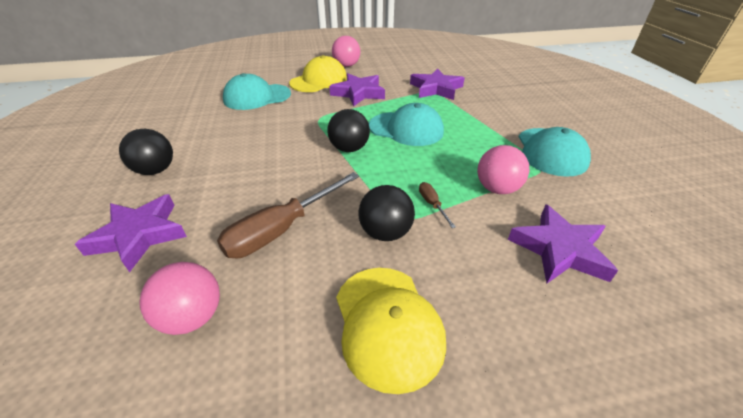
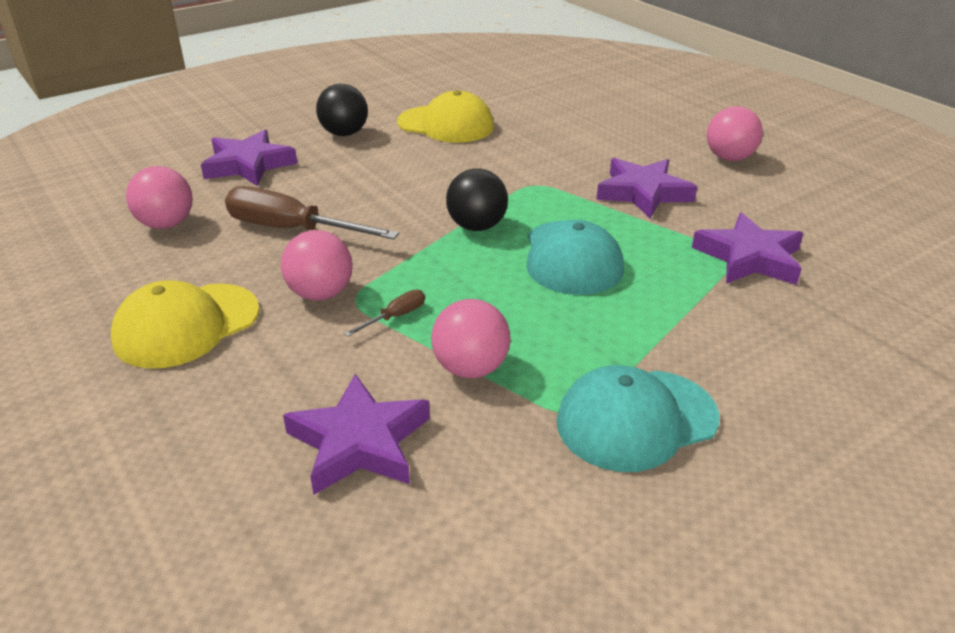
camera: 65 degrees right, 5 degrees down
(257, 97) = (546, 128): turquoise cap -> none
(319, 80) = (646, 152): yellow cap -> yellow cap (446, 125)
(385, 232) = (320, 294): black ball -> pink ball

